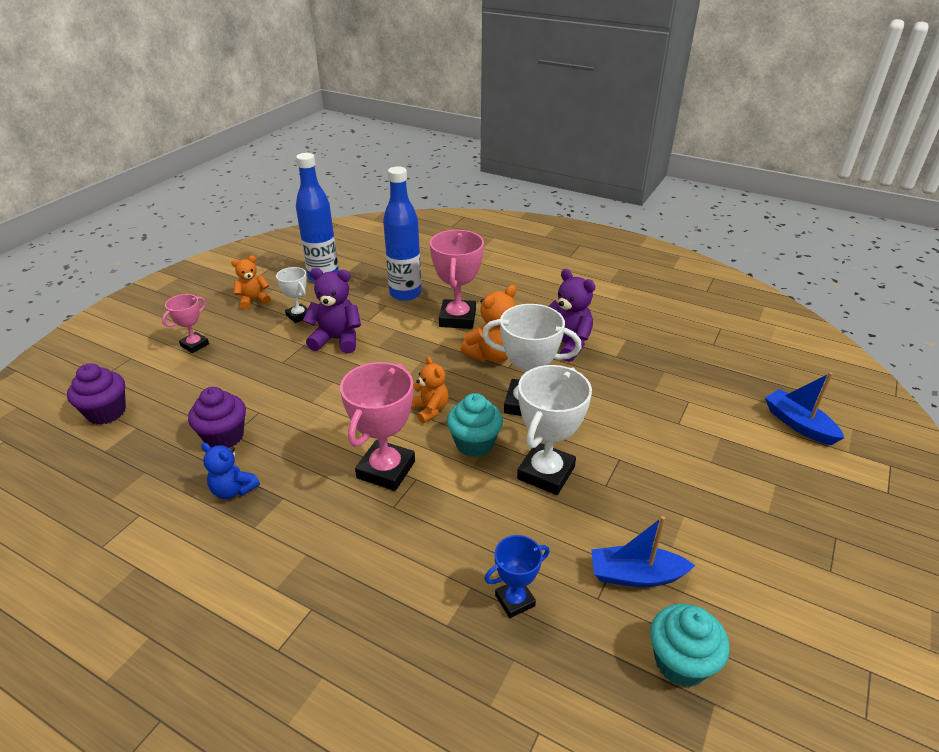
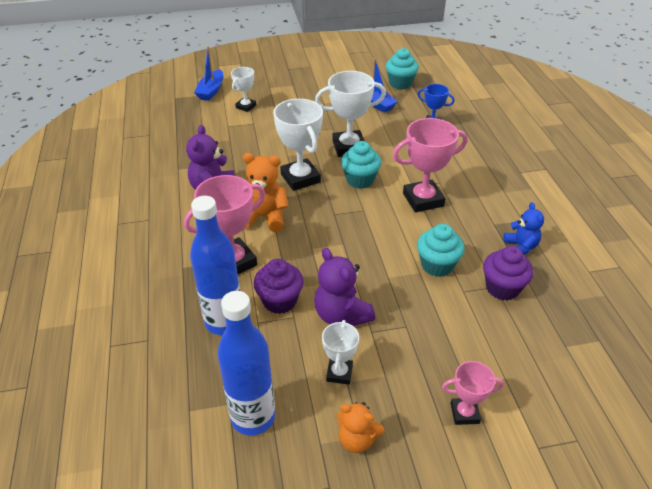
camera: 130 degrees left, 5 degrees up
(106, 412) = (586, 382): purple cupcake -> purple cupcake (280, 301)
(302, 416) = (437, 265): none -> turquoise cupcake
(430, 409) = (355, 213): orange teddy bear -> none
(728, 435) = (246, 106): none -> white trophy

